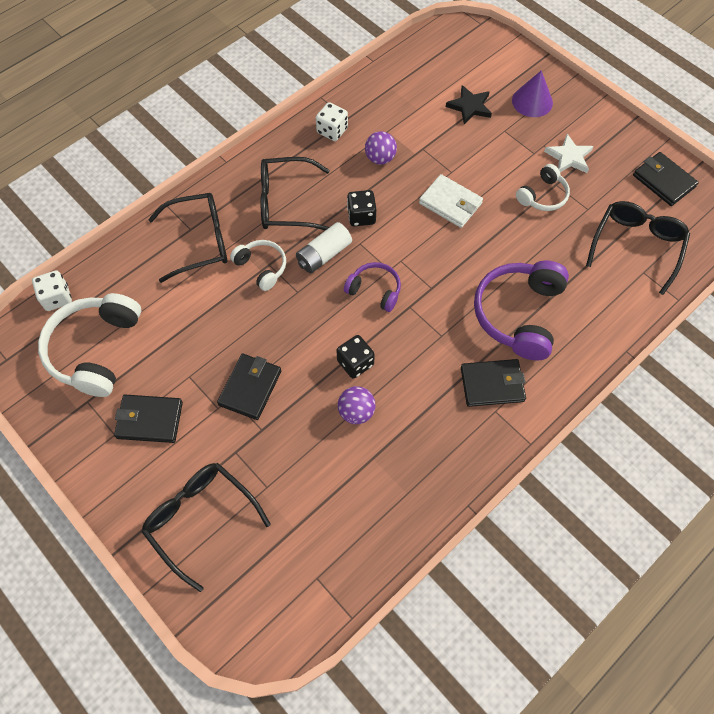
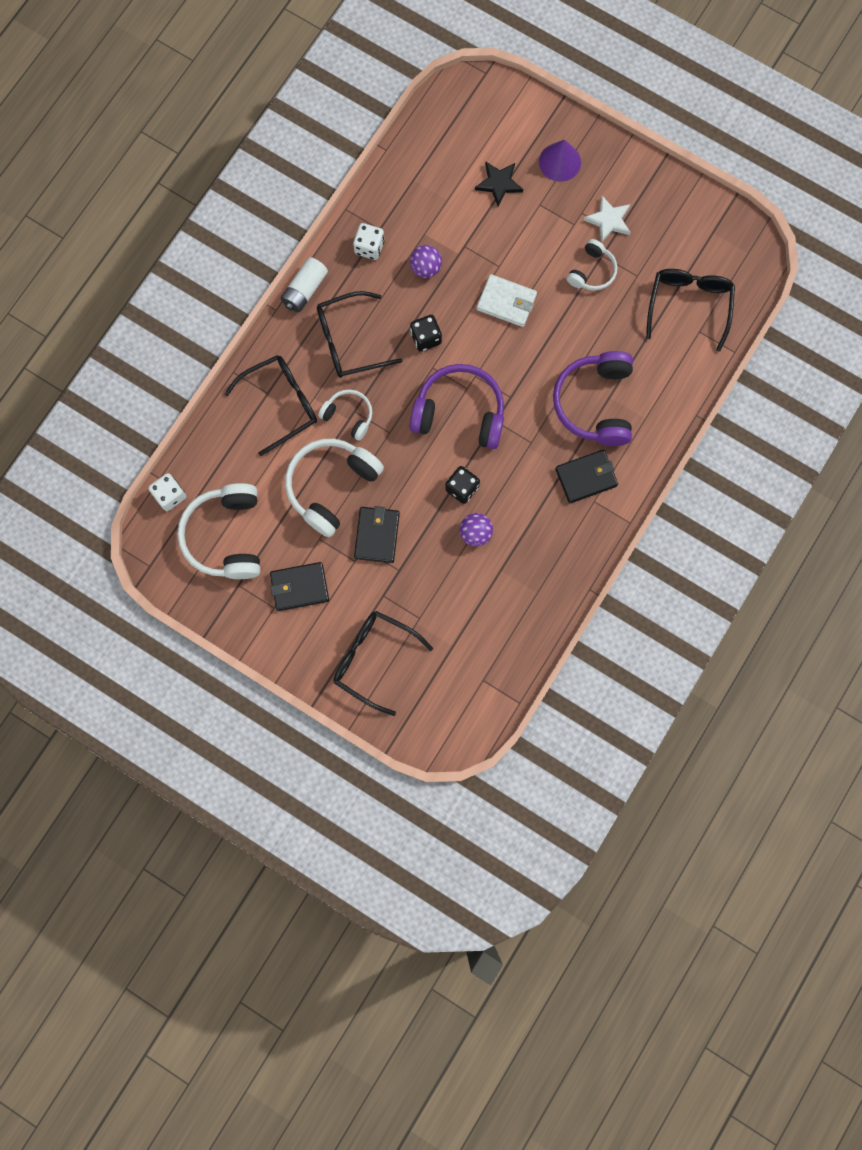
camera: 15 degrees left, 15 degrees up
(220, 328) = (331, 486): none -> white headphones
(324, 255) = (402, 388): white battery -> white battery (305, 290)
(375, 290) = (459, 412): purple headphones -> purple headphones, size x1.82
(663, 181) = (703, 226): black wallet -> none

